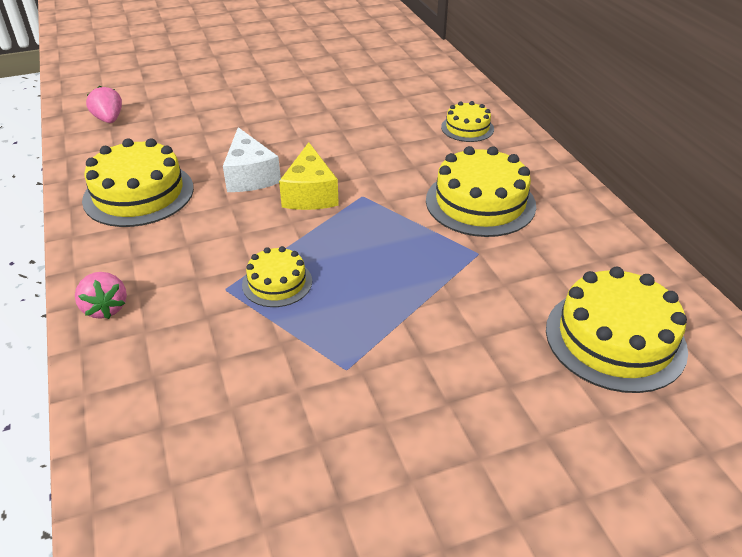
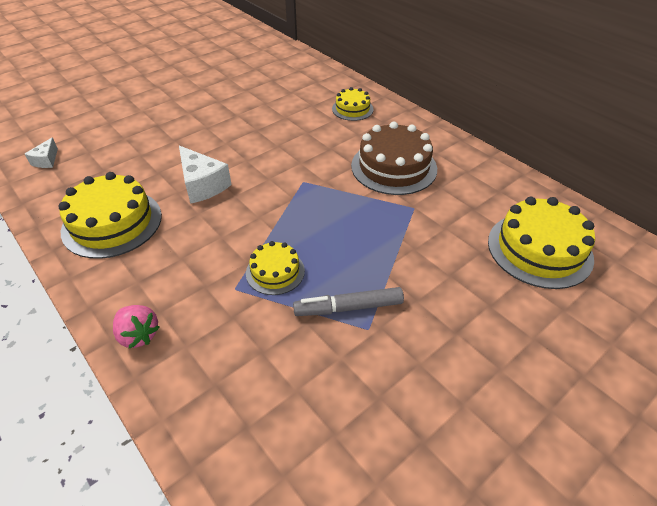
camera: 20 degrees left, 5 degrees up
(109, 119) = (46, 160): pink strawberry -> white cheese
(310, 194) = (261, 189): yellow cheese -> none
(336, 341) = (348, 308): none -> grey marker
(480, 202) = (394, 167): yellow cake -> brown cake

